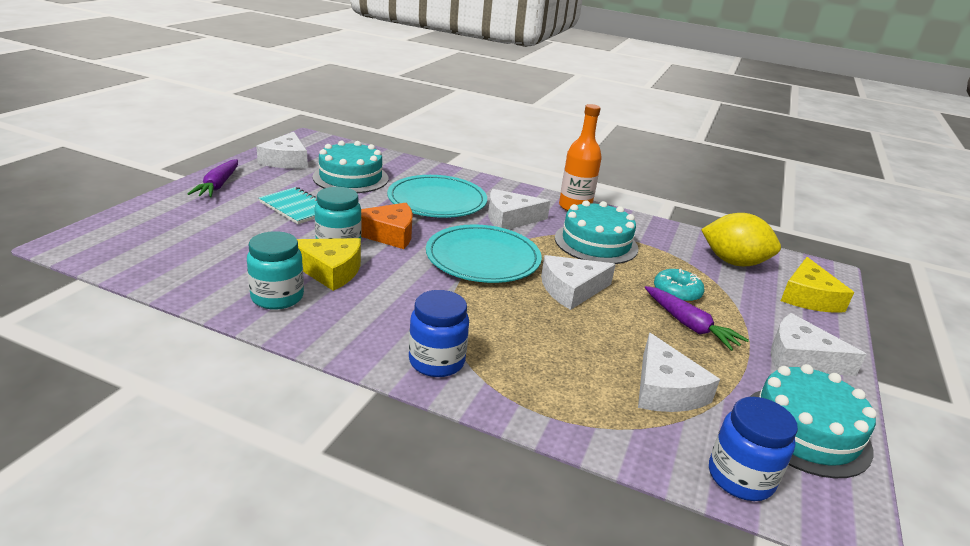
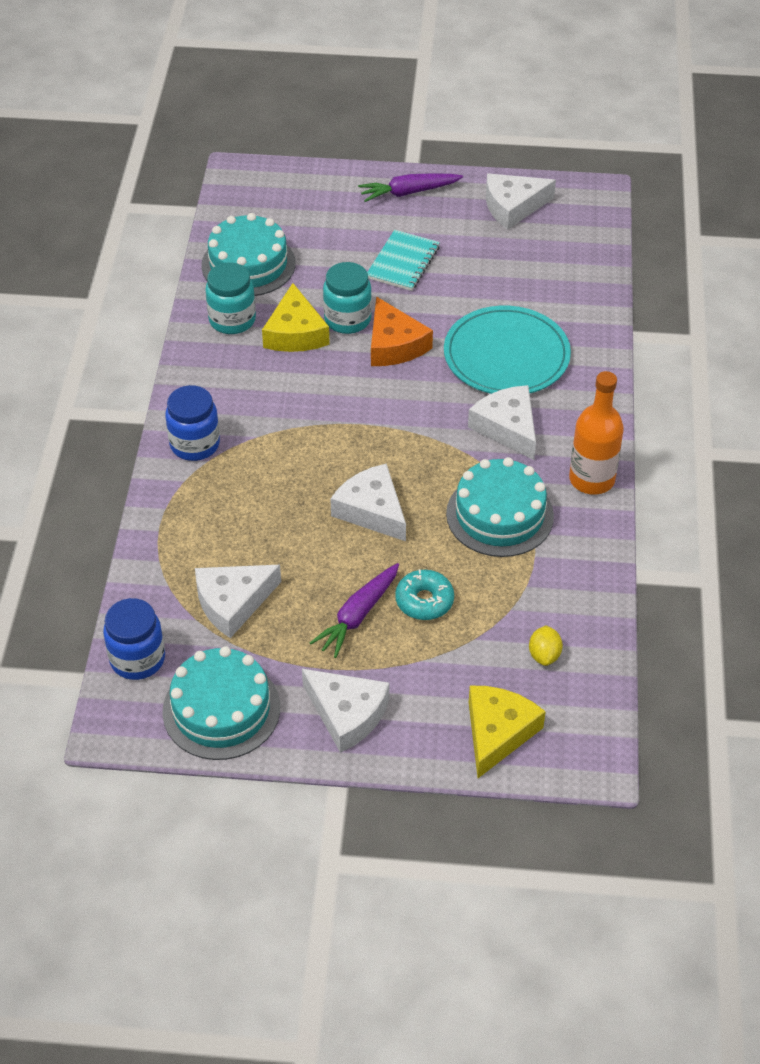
camera: 75 degrees right, 20 degrees up
(351, 177) = (510, 270): turquoise cake -> turquoise cake (248, 264)
(483, 258) = (393, 428): turquoise plate -> none
(733, 262) = (544, 655): yellow lemon -> yellow lemon, size x0.47
(800, 358) = (347, 714): white cheese -> white cheese turned 120 degrees clockwise
(808, 297) = (498, 732): yellow cheese -> yellow cheese turned 120 degrees clockwise

